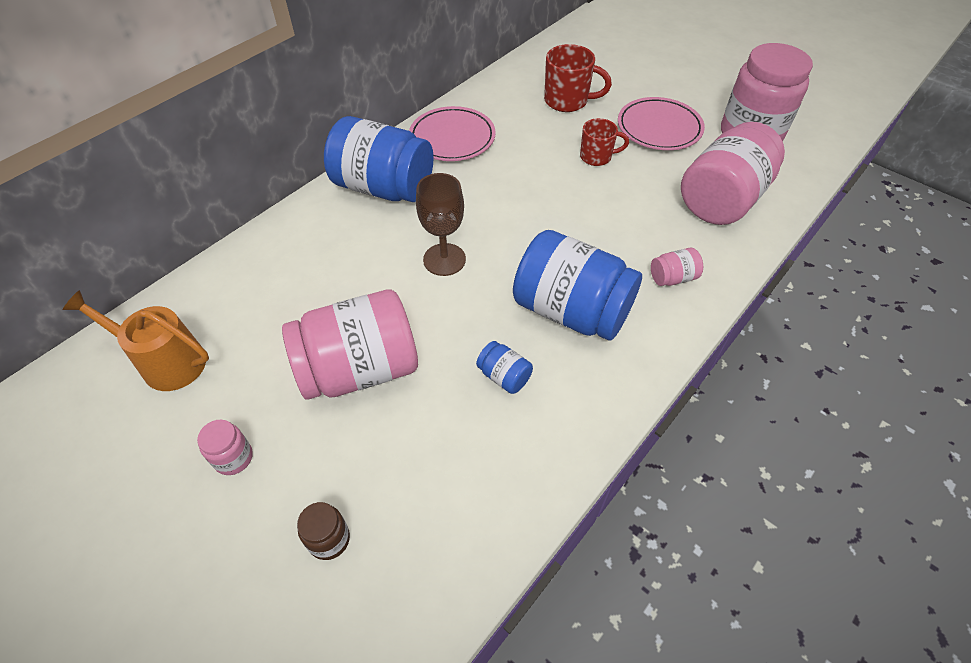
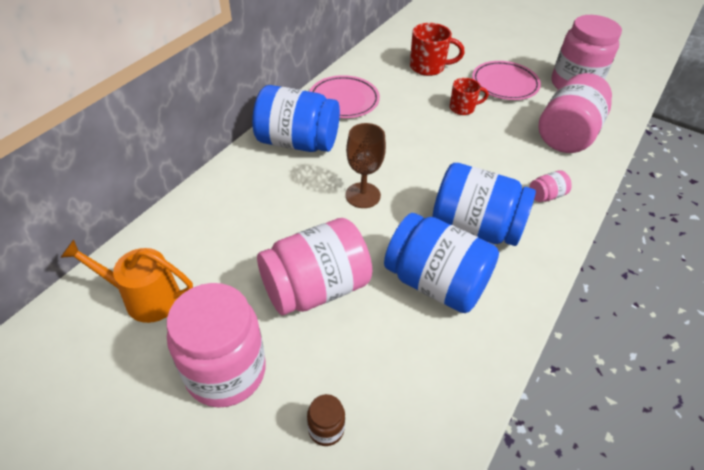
camera: 10 degrees left, 5 degrees down
(233, 458) = (226, 371): pink jar -> pink jar, size x2.37
(504, 376) = (436, 282): blue jar -> blue jar, size x2.37

